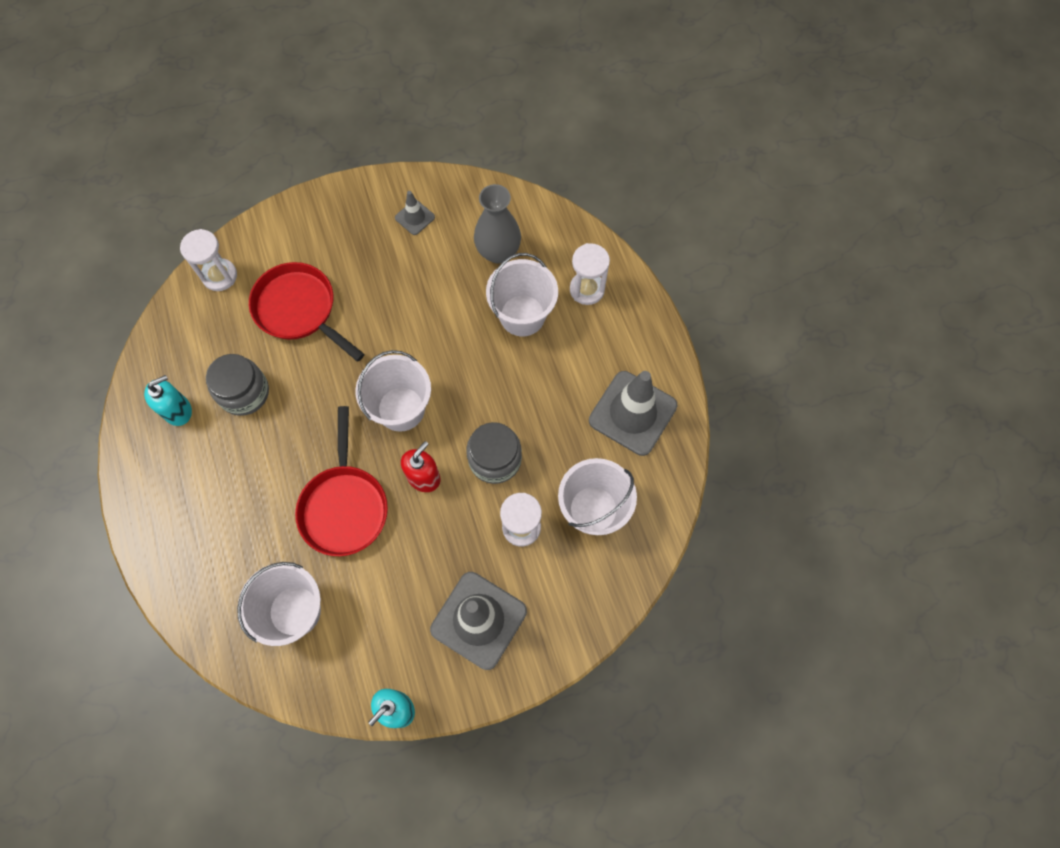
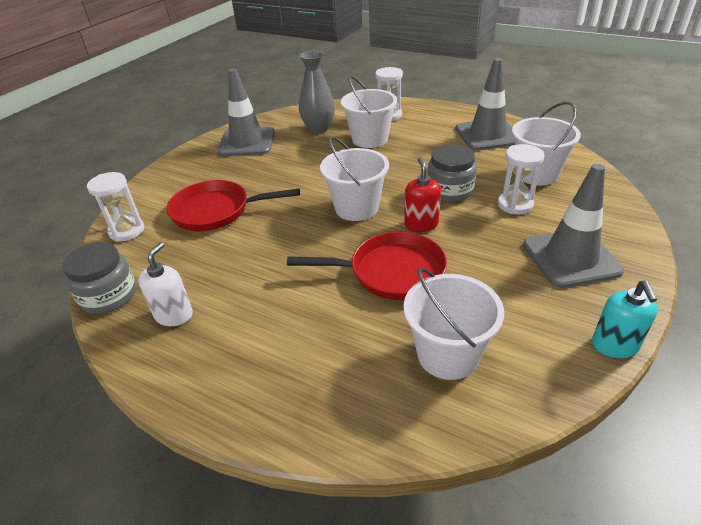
camera: 40 degrees left, 30 degrees down
(178, 410) = (174, 315): turquoise soap dispenser -> white soap dispenser
(244, 392) = (224, 270): grey jar -> grey jar (109, 295)
(344, 506) = (391, 272): red pan -> red pan turned 45 degrees counterclockwise
(415, 217) = (247, 142): grey traffic cone -> grey traffic cone, size x2.09

